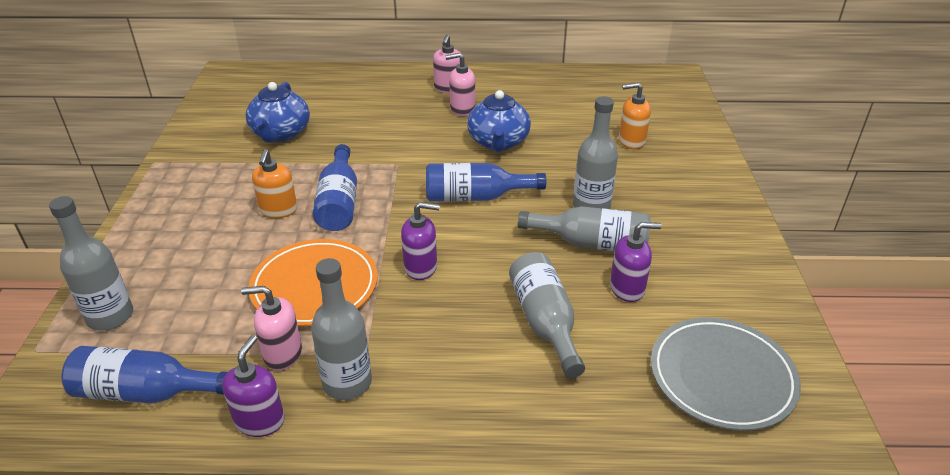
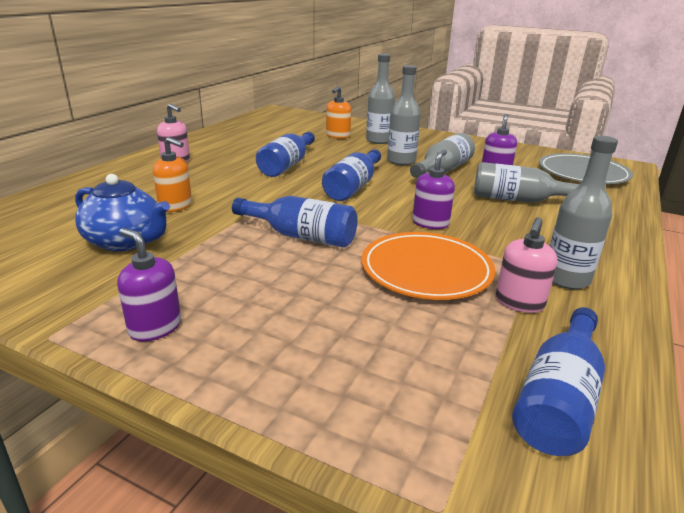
camera: 65 degrees left, 10 degrees down
(110, 316) = (399, 417): grey bottle -> grey bottle (378, 140)
(260, 420) = (610, 329): purple soap dispenser -> purple soap dispenser (155, 327)
(278, 210) = (280, 267): orange soap dispenser -> orange soap dispenser (176, 206)
(462, 109) = (218, 165): pink soap dispenser -> none
(498, 142) = (287, 165): blue teapot -> blue bottle

